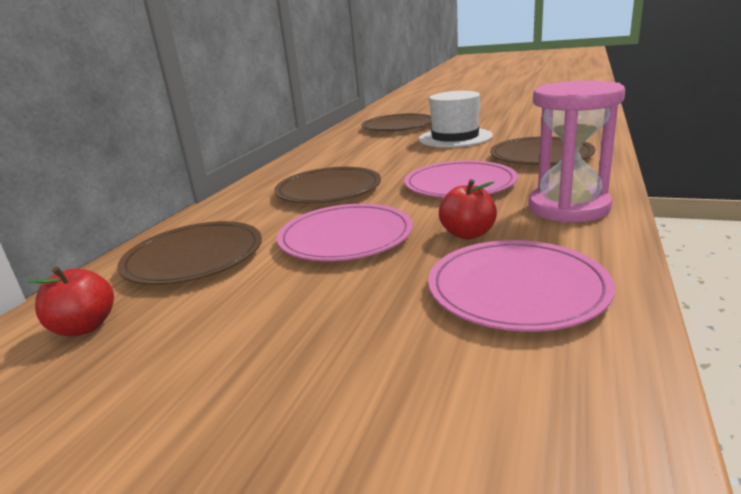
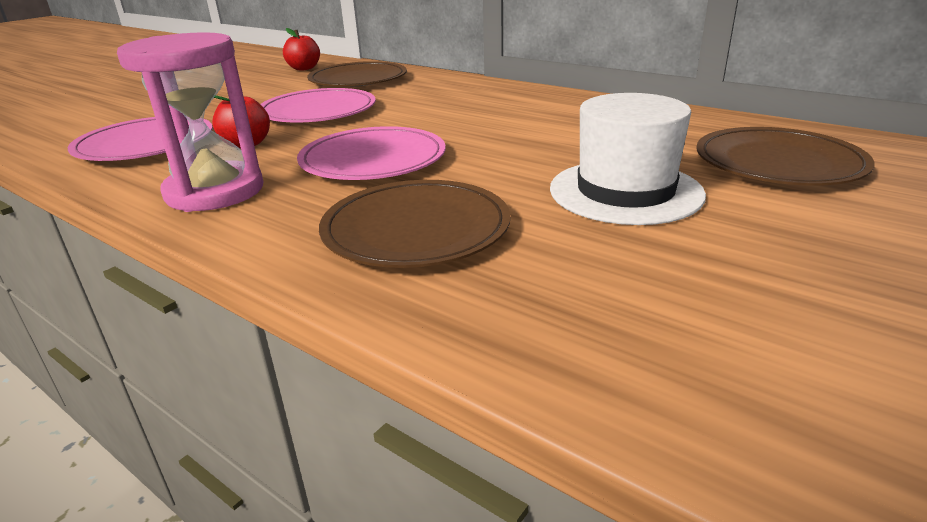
camera: 105 degrees right, 5 degrees up
(328, 190) = (449, 110): brown plate -> none

